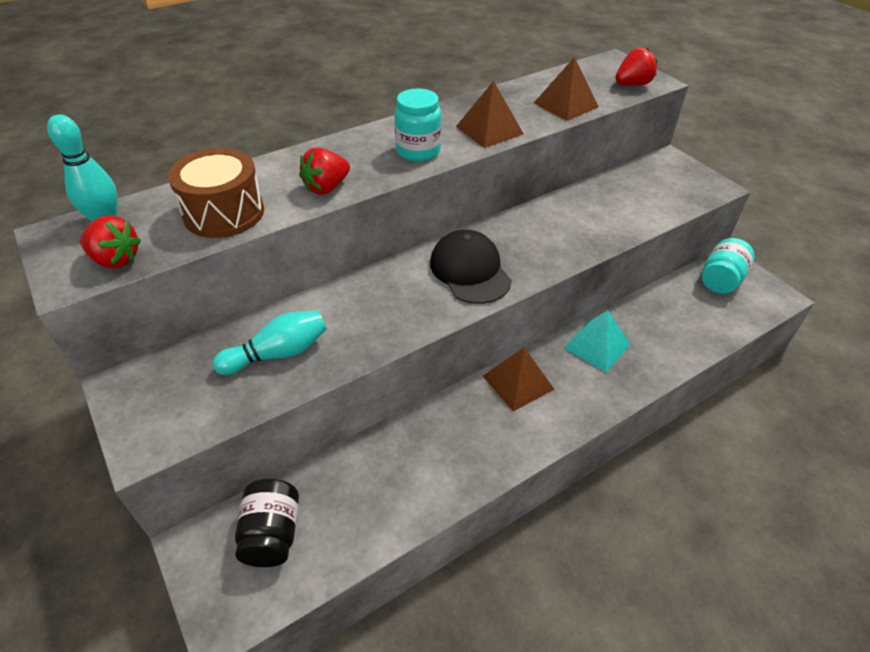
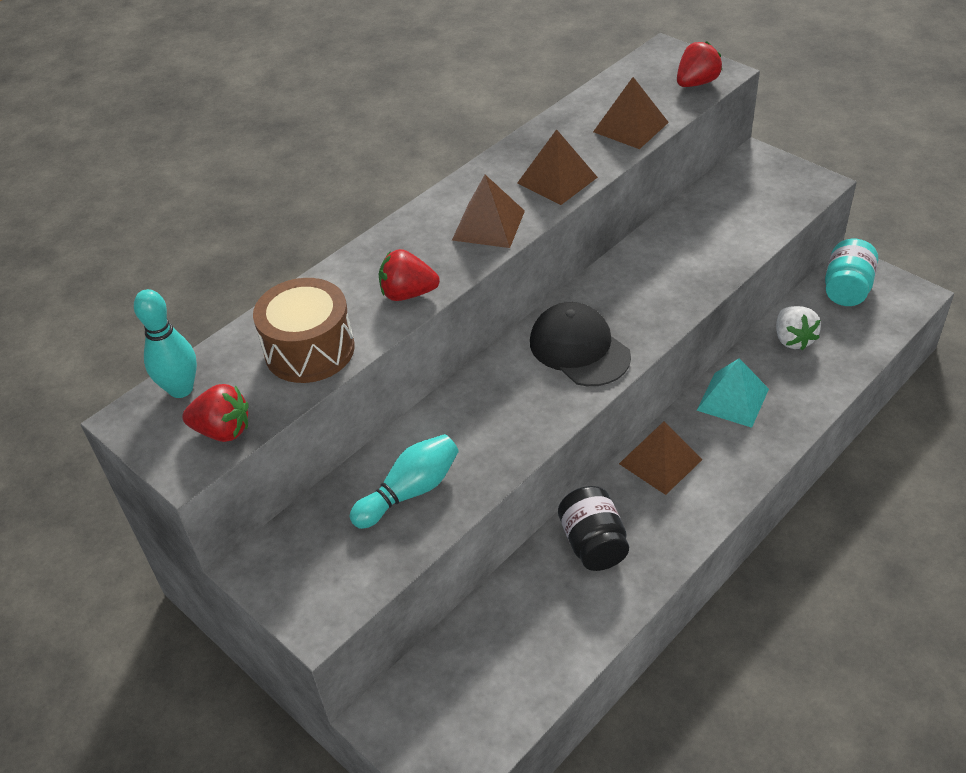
camera: 10 degrees left, 0 degrees up
(272, 534) = (460, 685): black jar -> black jar (593, 543)
(326, 188) = (408, 294): red strawberry -> red strawberry turned 60 degrees clockwise
(418, 151) = (488, 225): turquoise jar -> brown pyramid
(663, 309) = (793, 339): none -> white strawberry

